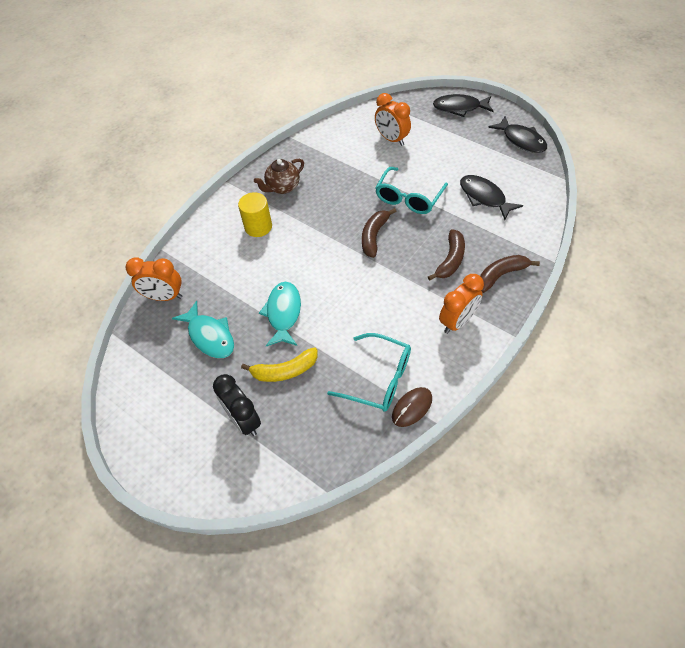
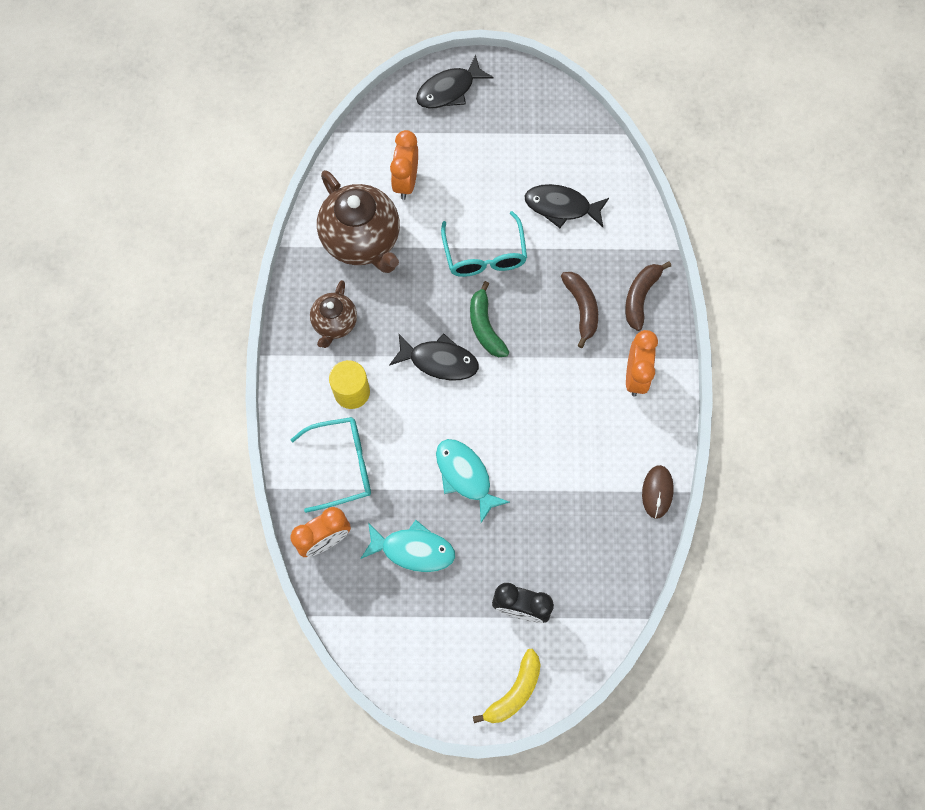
camera: 40 degrees left, 15 degrees up
(285, 371) = (517, 535): yellow banana -> yellow banana (514, 692)
(338, 155) = (362, 241): none -> brown teapot
(374, 236) = (485, 327): brown banana -> green banana
(379, 379) = (609, 483): turquoise glasses -> turquoise glasses (342, 465)
(391, 139) = (406, 182): orange clock -> orange clock turned 90 degrees clockwise
(521, 140) = (548, 103): black fish -> black fish (439, 361)

